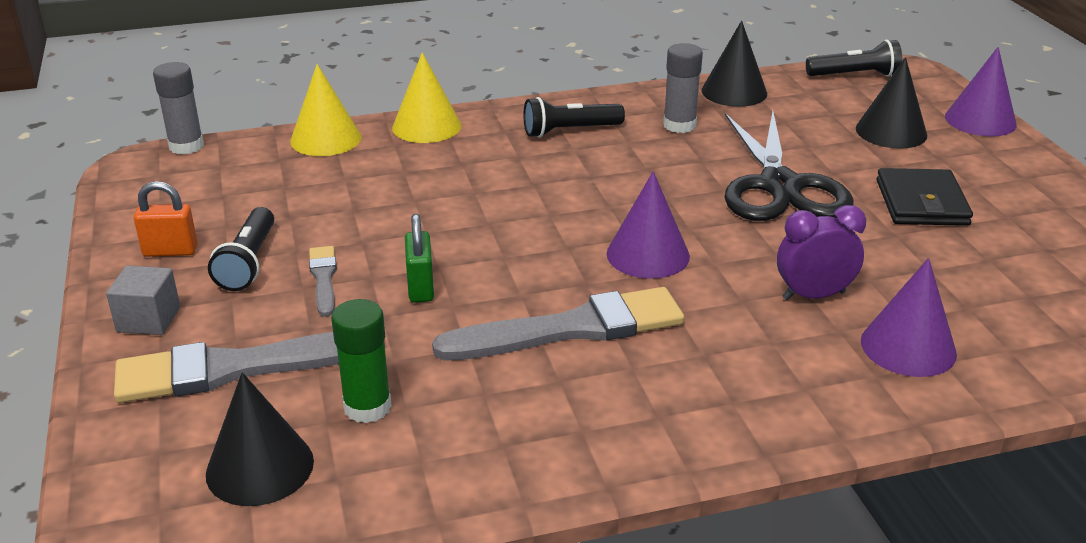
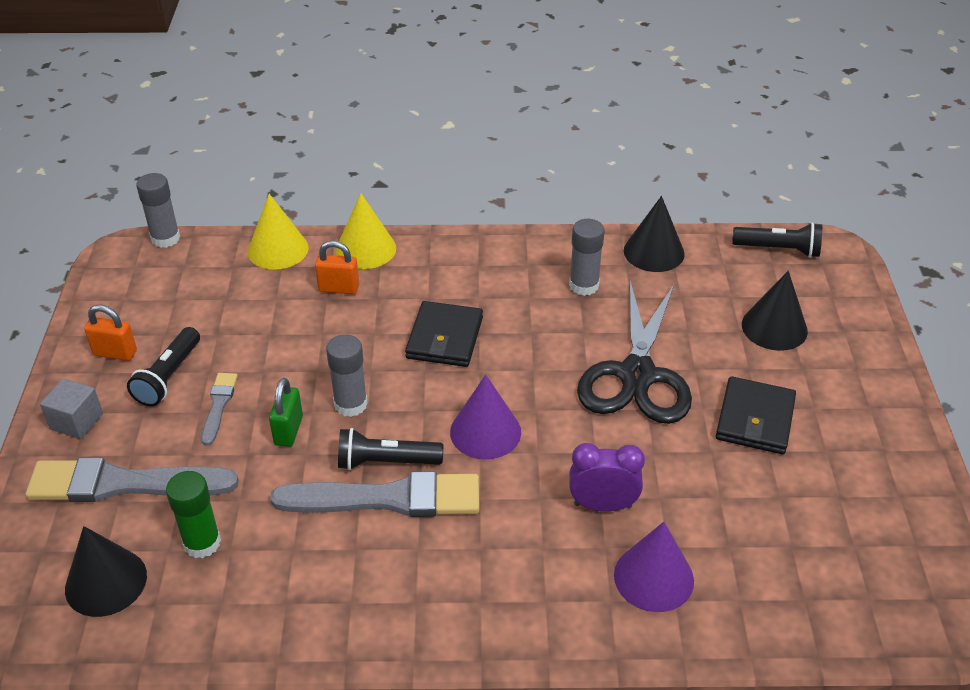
camera: 15 degrees right, 10 degrees up
(413, 161) = (339, 288): none -> orange padlock
(481, 254) = (350, 404): none -> grey glue stick
(556, 185) = (444, 338): none -> black wallet
(569, 131) = (484, 276): black flashlight -> black flashlight (386, 462)
(980, 120) = (868, 328): purple cone -> none

